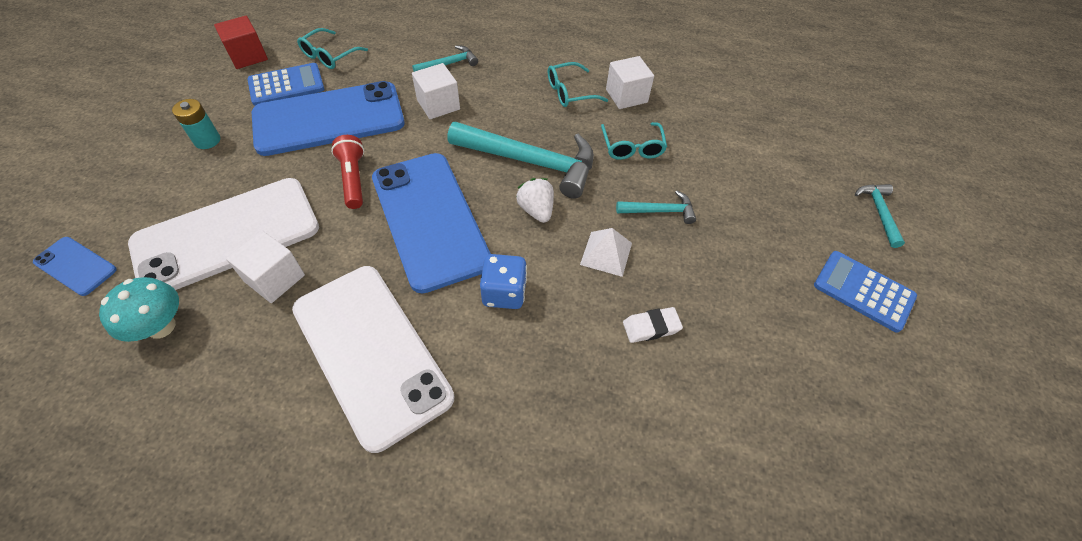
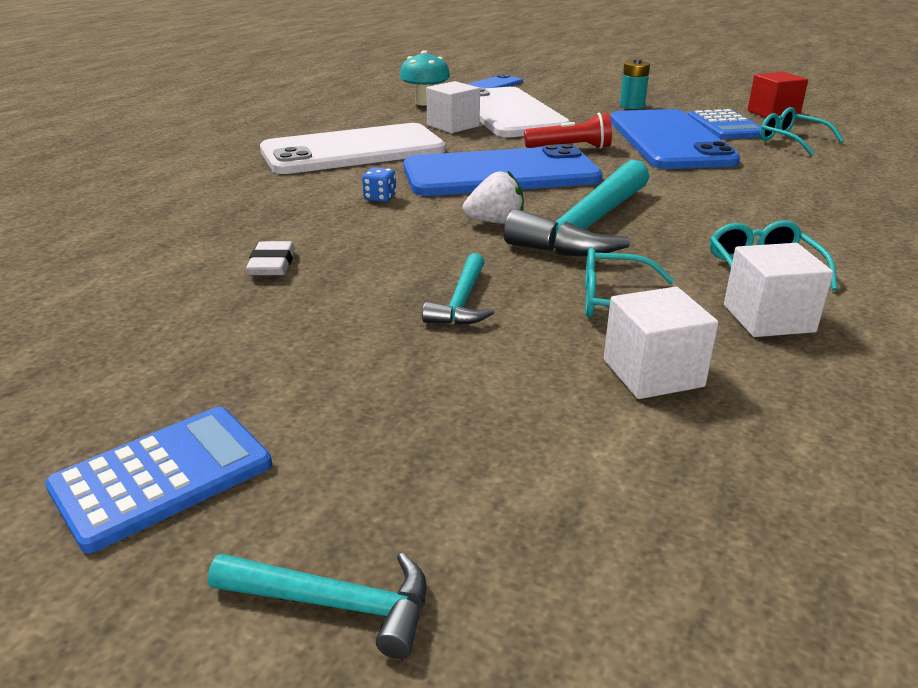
camera: 105 degrees right, 25 degrees down
(438, 105) = (706, 185): white cube -> white cube (653, 373)
(449, 64) = (804, 194): turquoise hammer -> none
(504, 293) = (380, 198): blue dice -> blue dice, size x0.58
(606, 253) = (402, 253): white pyramid -> none

